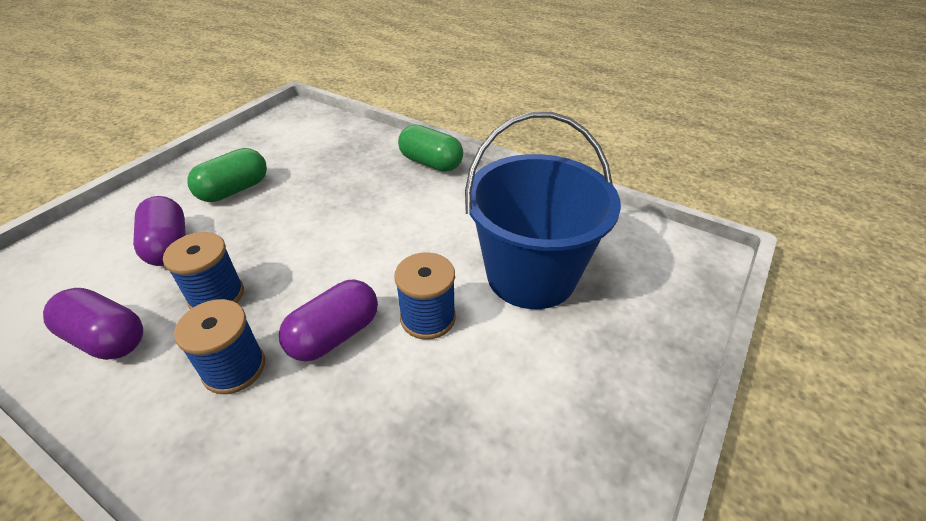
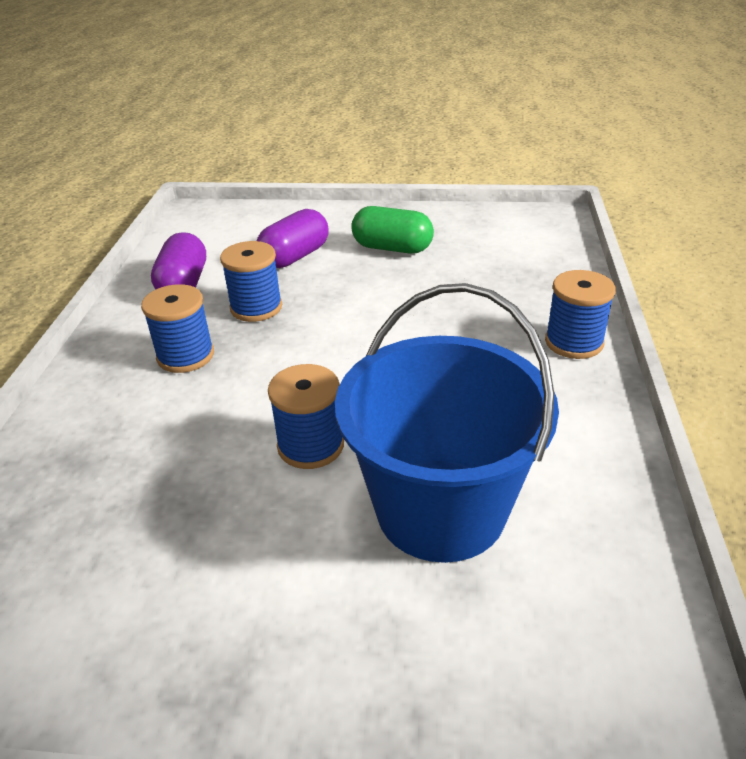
camera: 65 degrees right, 5 degrees down
(334, 335) = (251, 393): purple capsule -> none
(431, 163) = (574, 342): green capsule -> blue spool

